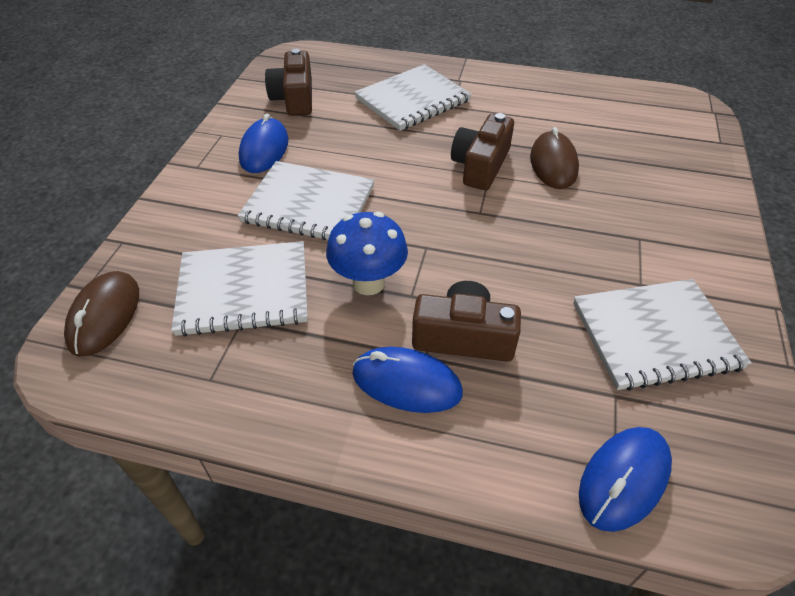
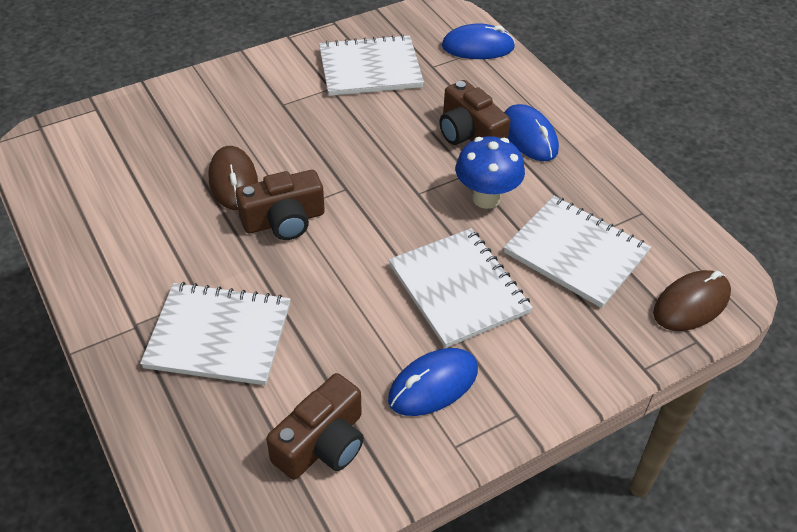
camera: 135 degrees left, 0 degrees up
(553, 164) = (233, 181): brown mouse -> brown mouse turned 60 degrees counterclockwise
(655, 335) = (370, 68): white notebook -> white notebook turned 45 degrees counterclockwise

